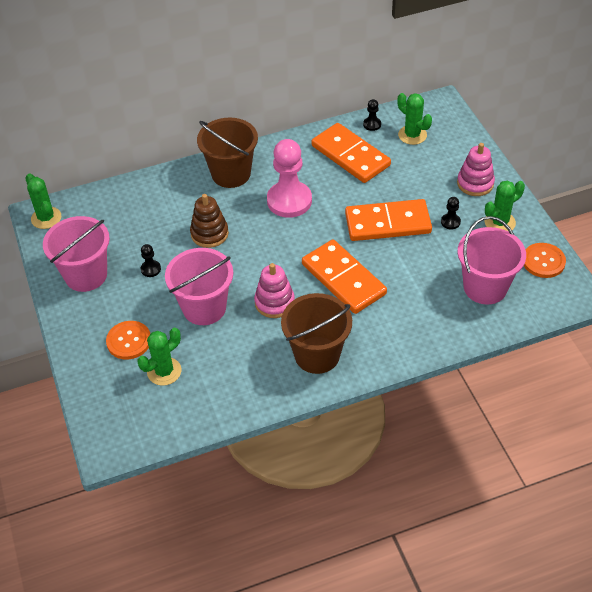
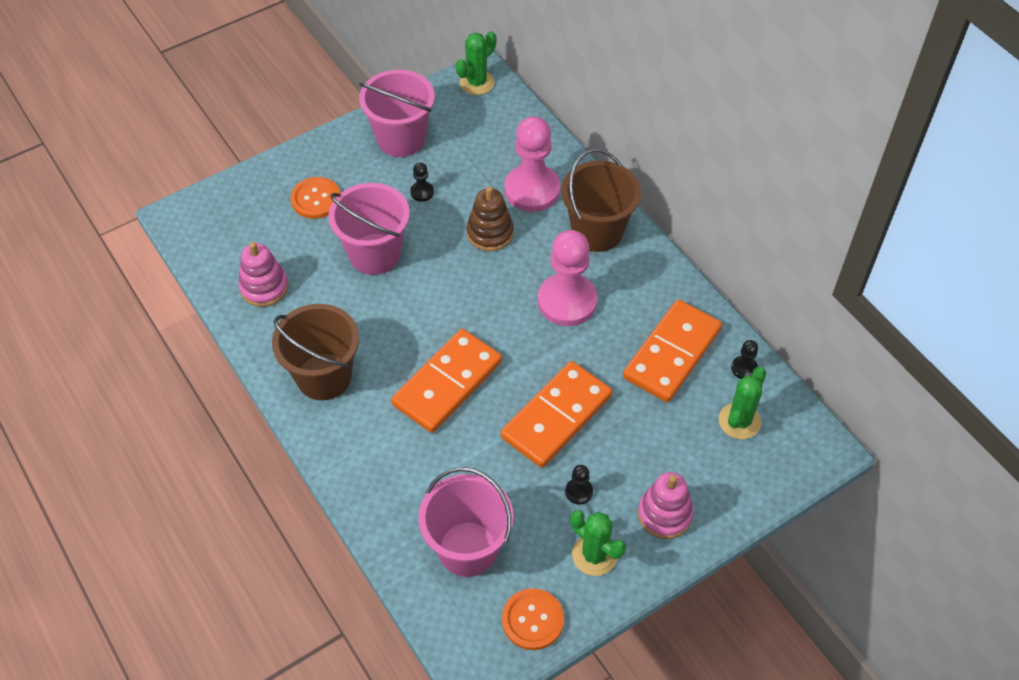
camera: 75 degrees right, 5 degrees up
(164, 371) = (279, 239): green cactus -> none
(176, 203) = (532, 190): none -> pink pawn
(274, 302) = (395, 319): pink stacking toy -> pink stacking toy (264, 287)
(387, 223) = (556, 417): orange domino -> orange domino turned 60 degrees clockwise

